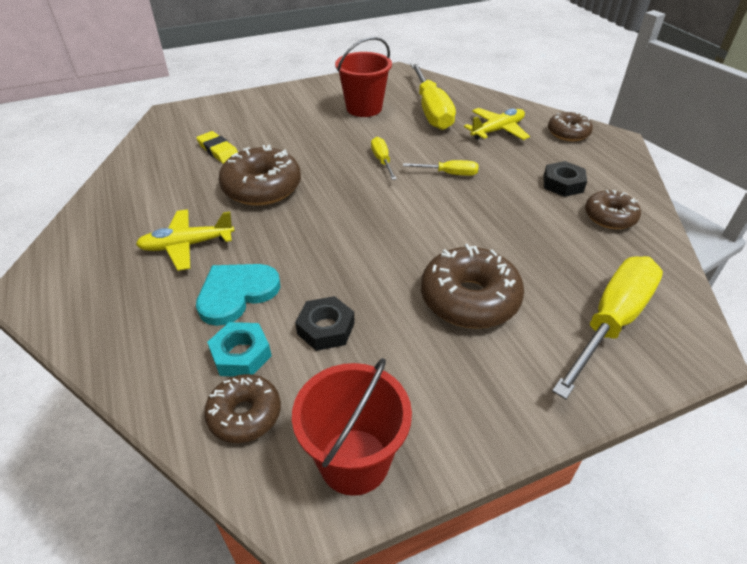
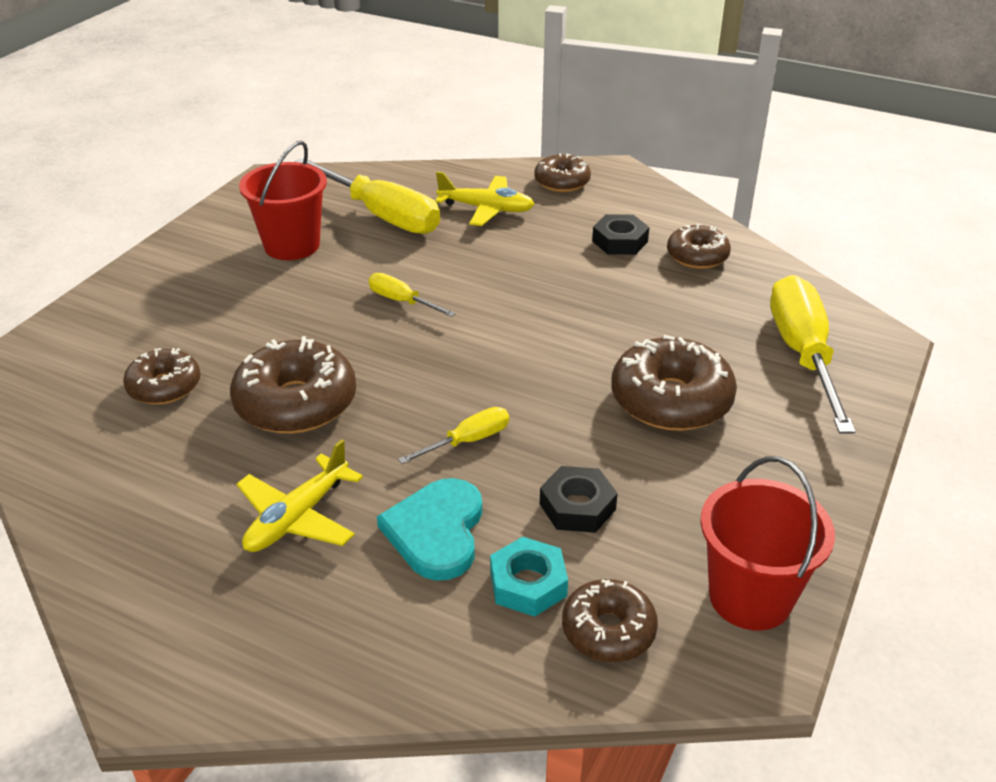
camera: 40 degrees left, 5 degrees down
(218, 151) = (164, 387): yellow eraser -> brown donut
(449, 174) = (496, 282): yellow screwdriver -> yellow screwdriver (468, 441)
(497, 130) = (486, 209): yellow plane -> yellow plane turned 90 degrees clockwise

